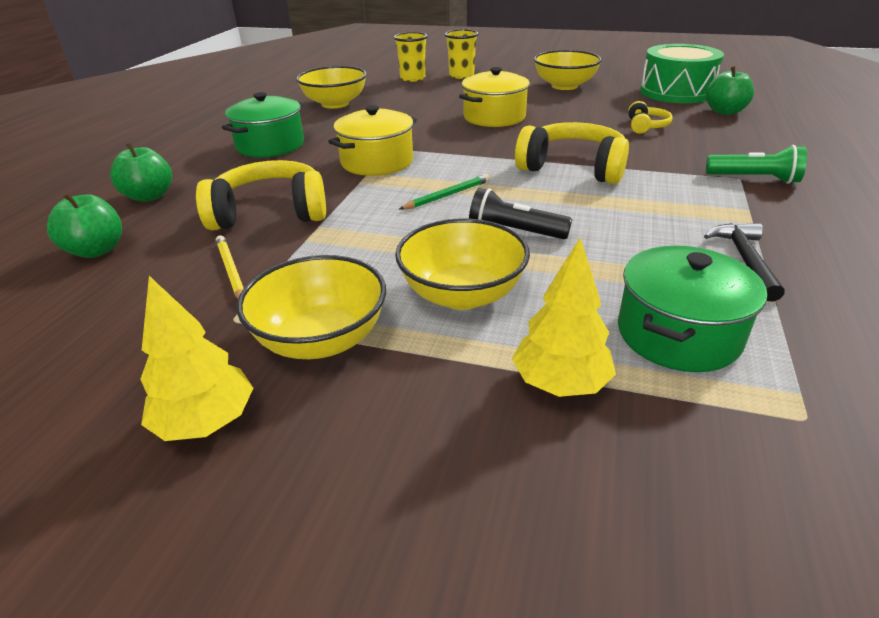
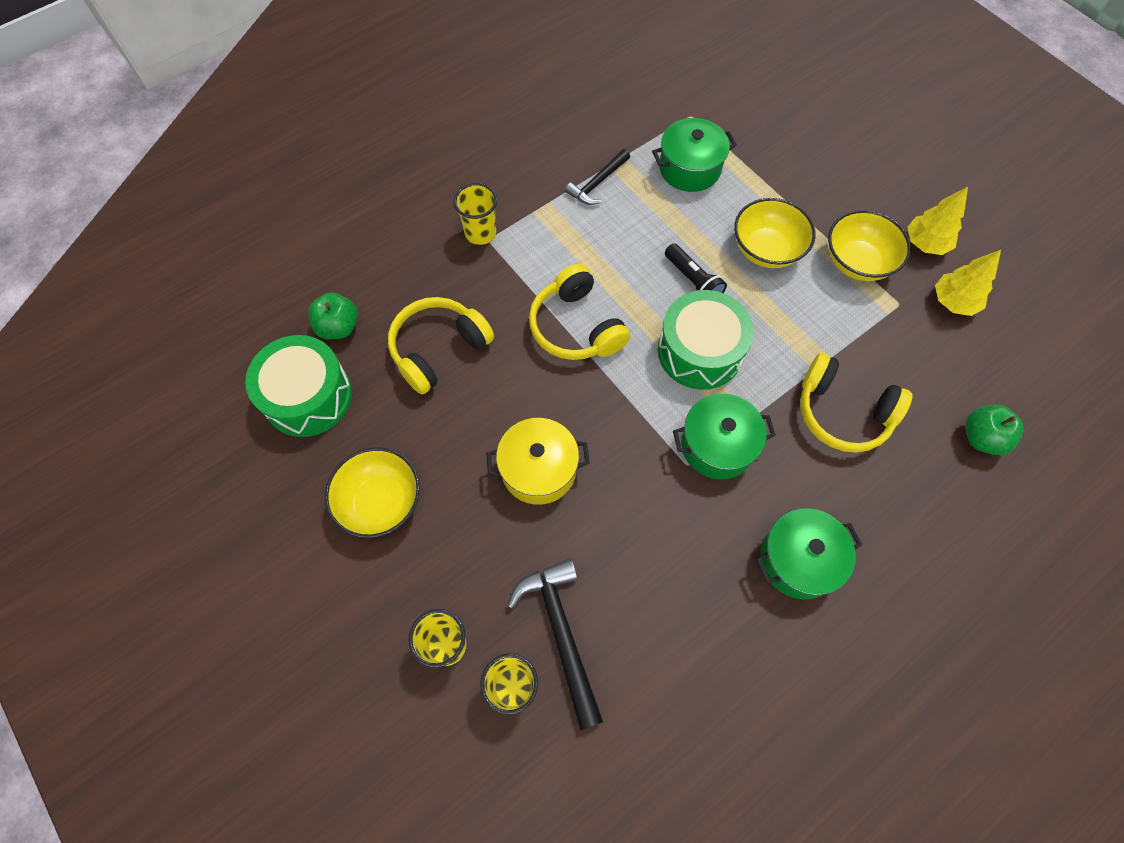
camera: 145 degrees left, 30 degrees up
(149, 196) = (937, 511): green apple -> none
(231, 271) = (890, 351): yellow pencil -> none
(335, 104) = (671, 652): yellow bowl -> none
(377, 162) = (717, 445): yellow pot -> green pot
(406, 91) = (561, 633): none -> black hammer
(447, 195) = (700, 351): green pencil -> green drum
(560, 383) = (765, 177): yellow tree -> yellow tree (953, 302)
(646, 126) = (438, 349): yellow headphones -> yellow headphones, size x1.95
(754, 179) = (480, 233): green flashlight -> yellow cup

